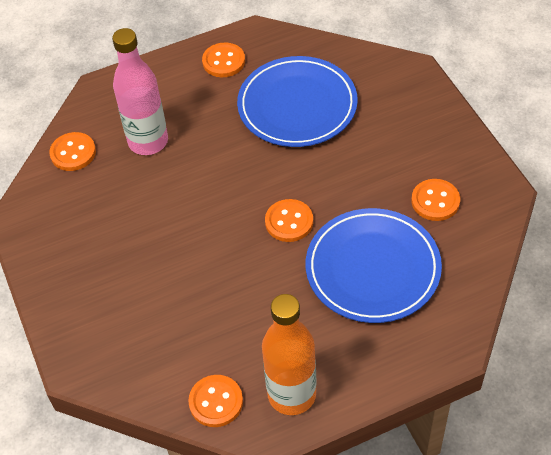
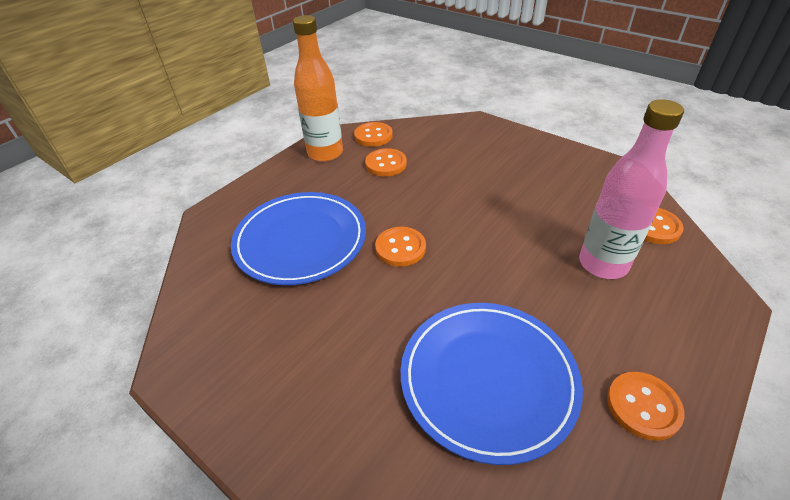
camera: 150 degrees right, 10 degrees down
(435, 201) = (257, 325): orange button -> orange button (386, 164)

